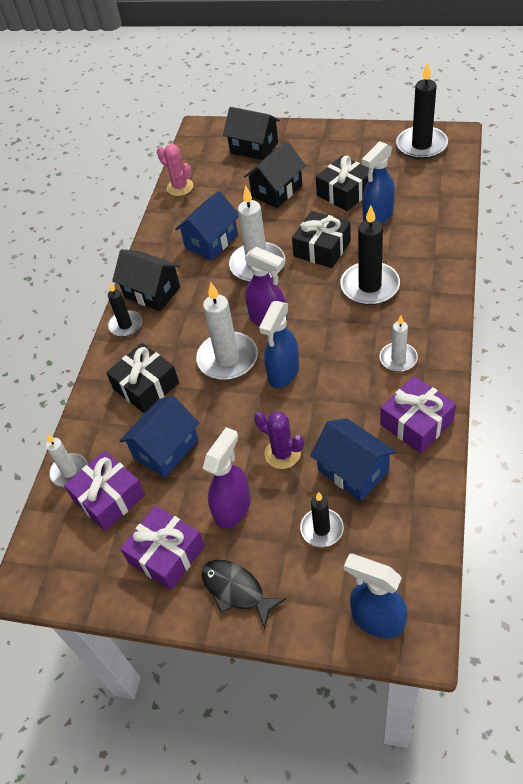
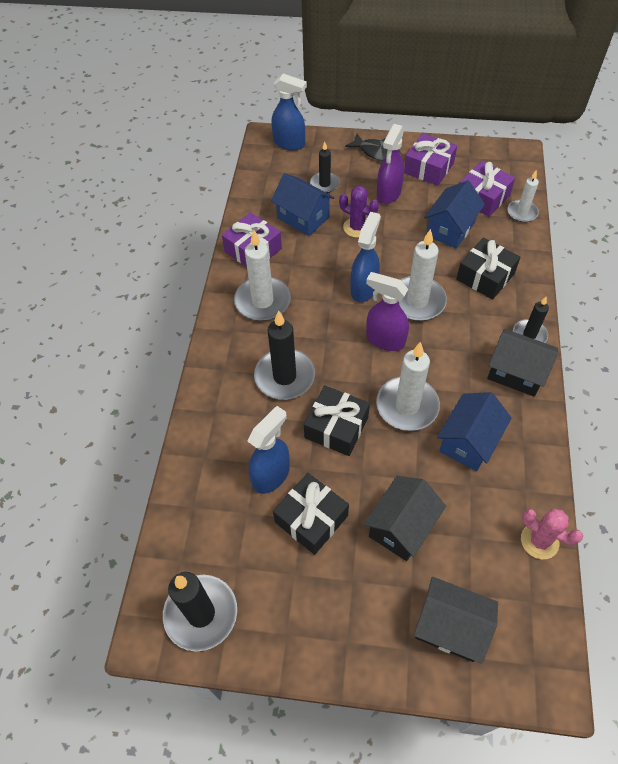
camera: 170 degrees right, 5 degrees up
(398, 359) = (262, 301): white candle -> white candle, size x1.70

